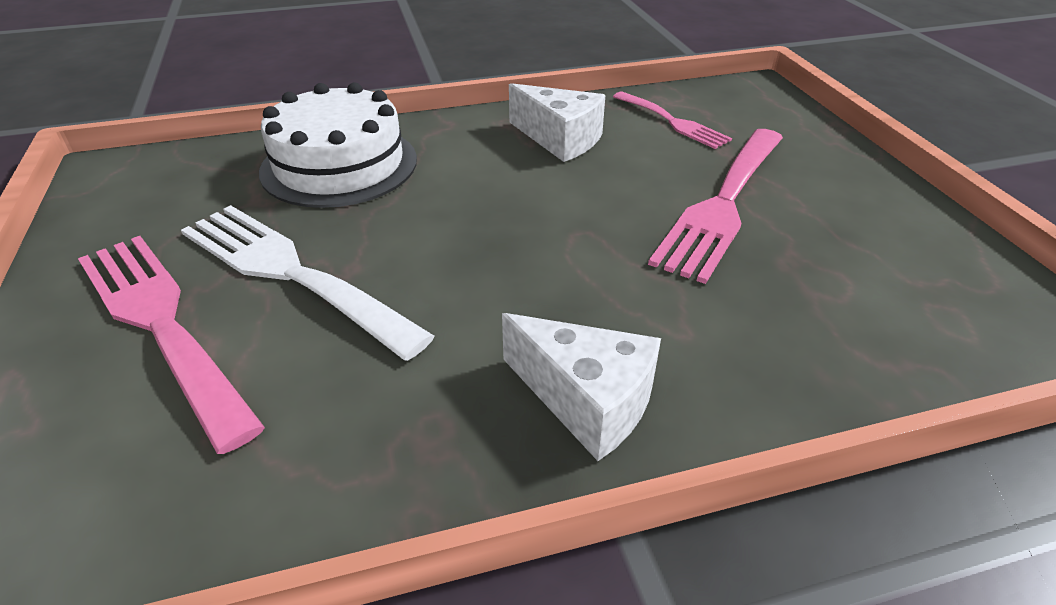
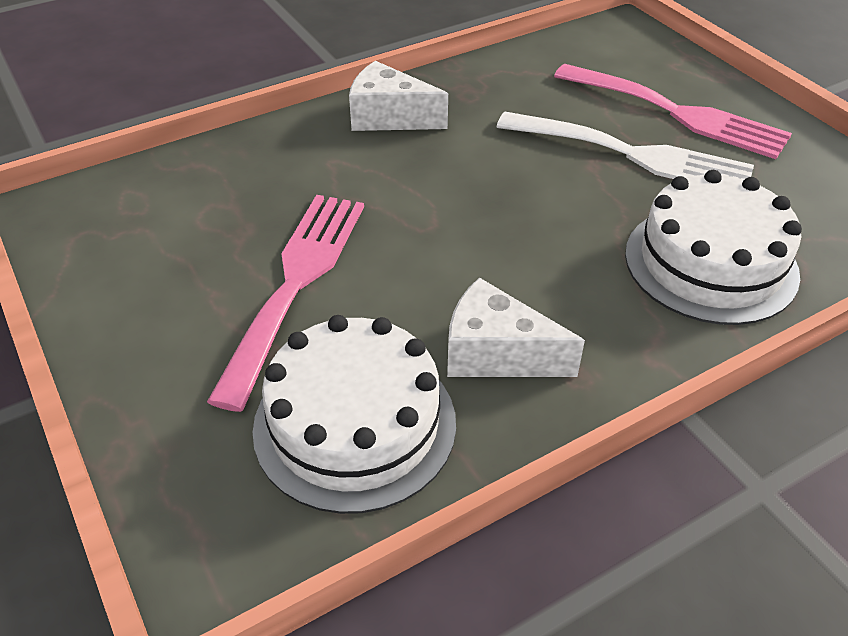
camera: 165 degrees right, 5 degrees up
(673, 122) = (355, 424): pink fork -> white cake

